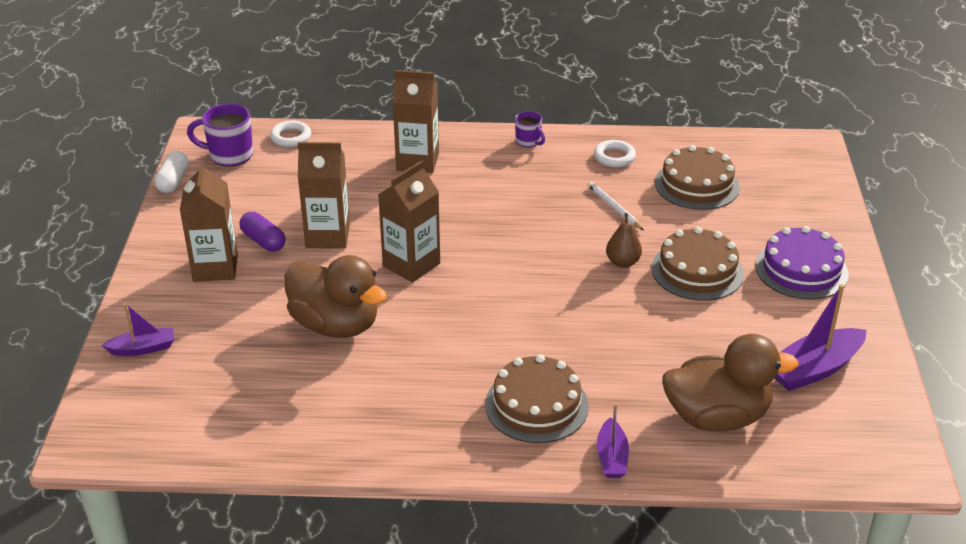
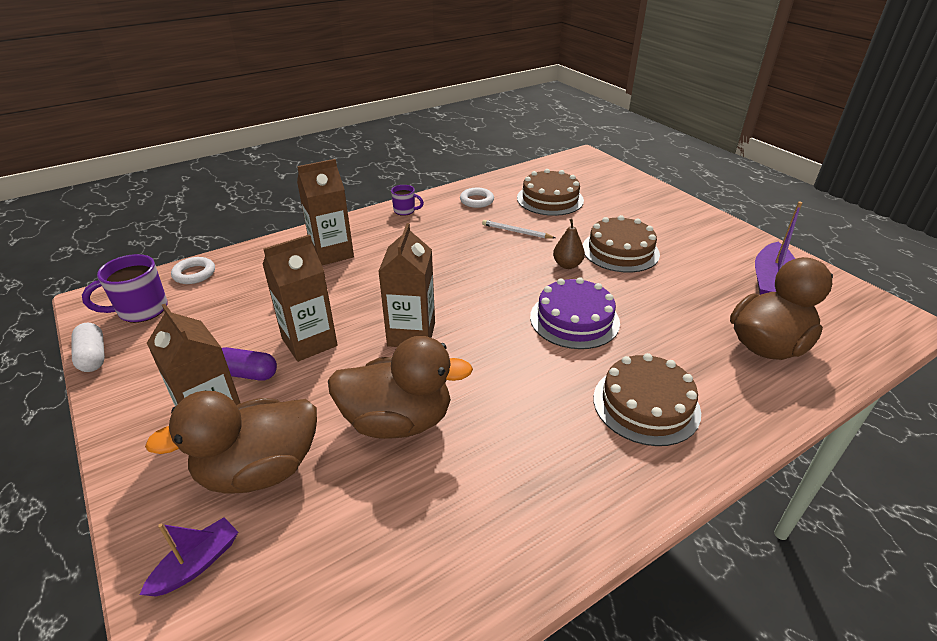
camera: 35 degrees left, 0 degrees up
(218, 312) = (259, 470): none -> brown duck
(611, 457) = (751, 418): purple boat -> none
(801, 270) = (676, 225): purple cake -> purple cake (574, 319)

